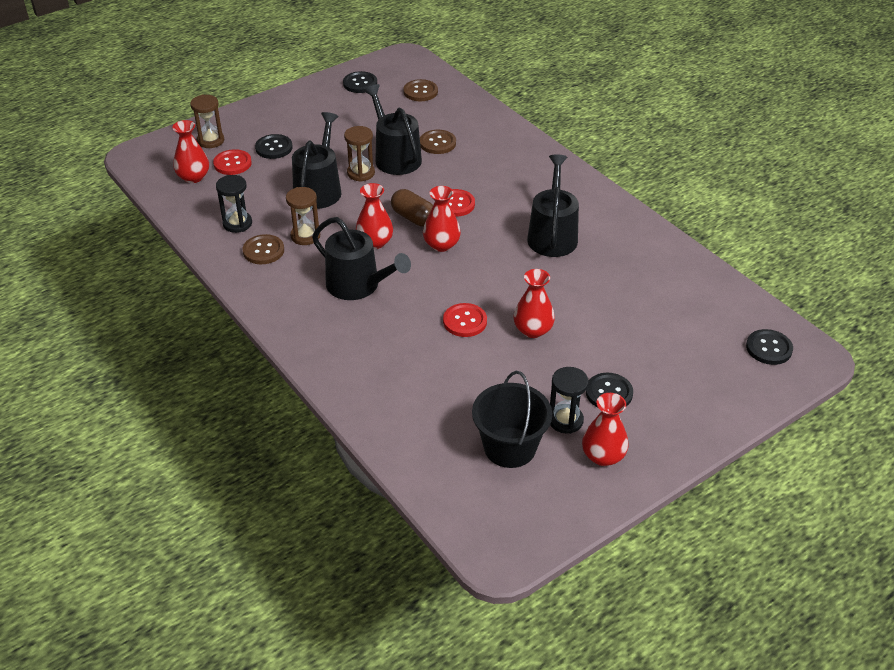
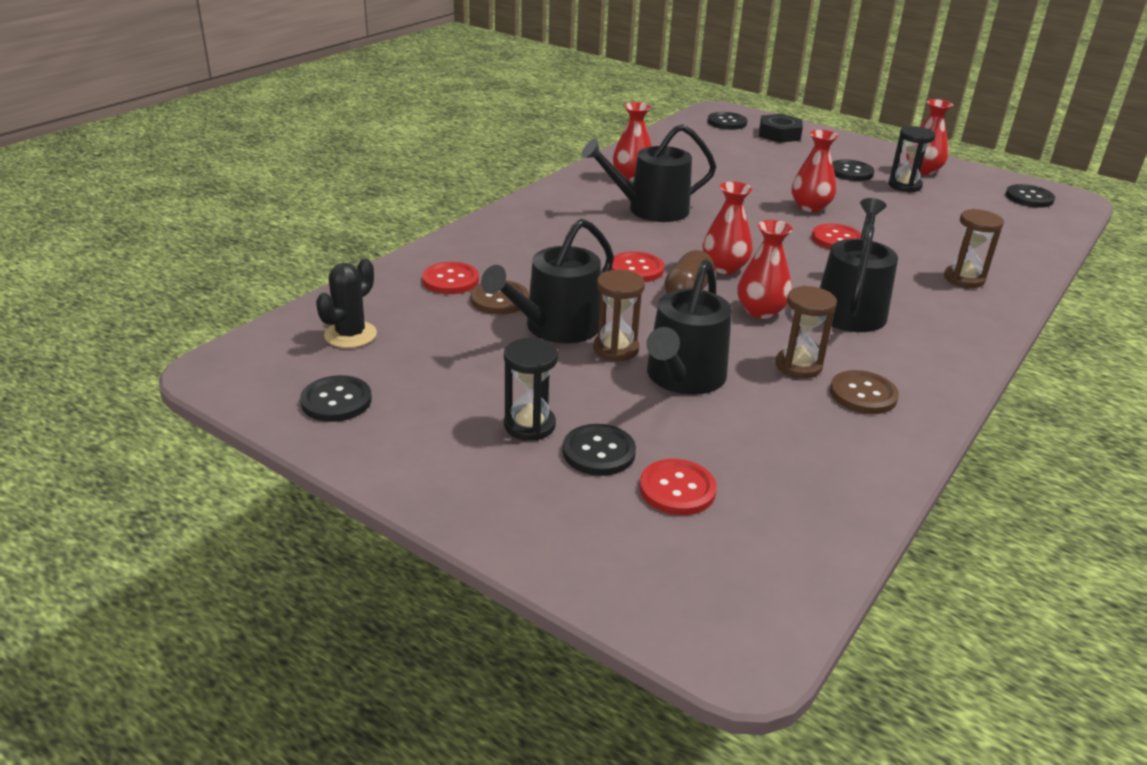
camera: 110 degrees left, 10 degrees down
(193, 177) = (752, 528): red vase -> red vase (632, 177)
(211, 141) = (621, 543): brown hourglass -> brown hourglass (964, 279)
(237, 223) = (829, 436): black hourglass -> black hourglass (529, 425)
(319, 189) = (683, 377): black watering can -> black watering can turned 60 degrees counterclockwise
(420, 92) = (350, 335): brown button -> black cactus
(470, 129) = (450, 280): none -> red button
(509, 447) = (965, 204): black bucket -> none
(510, 513) = (1029, 198): none -> black button
(728, 378) = (779, 134): none -> black nut

